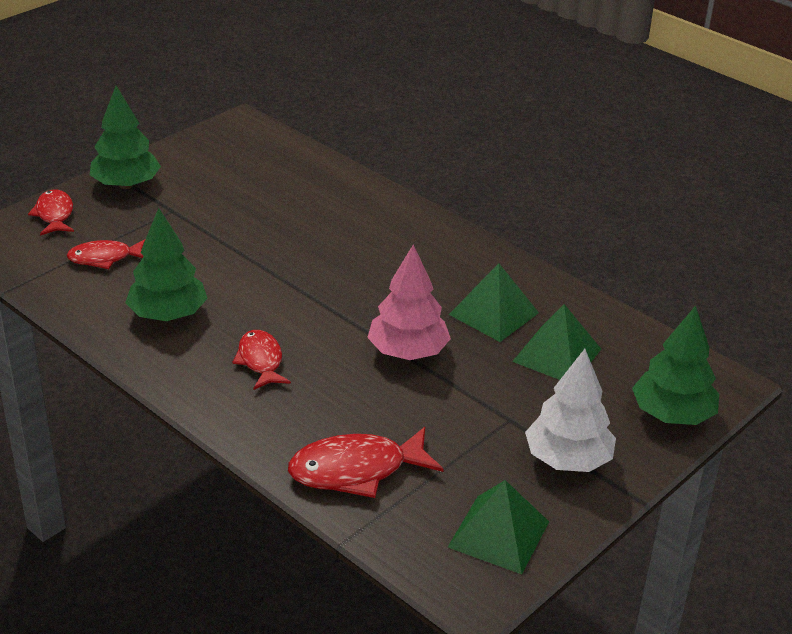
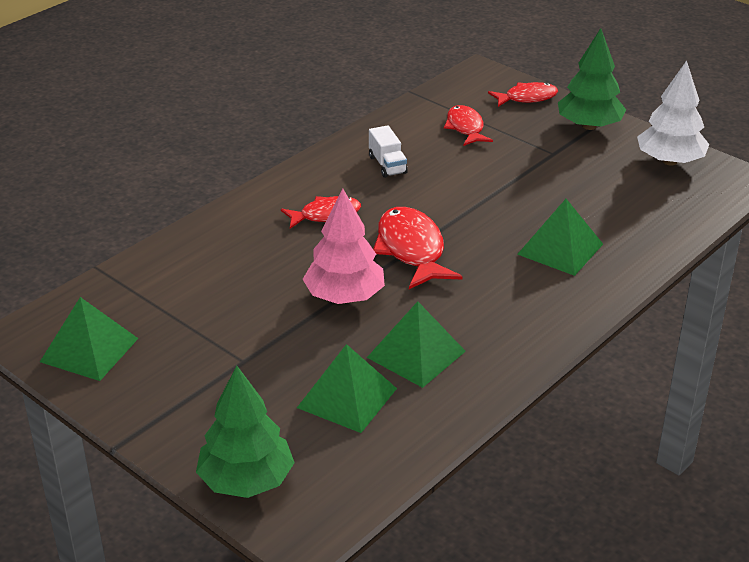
camera: 90 degrees right, 0 degrees up
(168, 315) = (387, 165): green tree -> white truck
(339, 224) = (560, 249): none -> green pyramid
(356, 470) = (179, 271): red fish -> red fish (411, 250)
(568, 460) = (181, 397): white tree -> white tree (669, 161)

